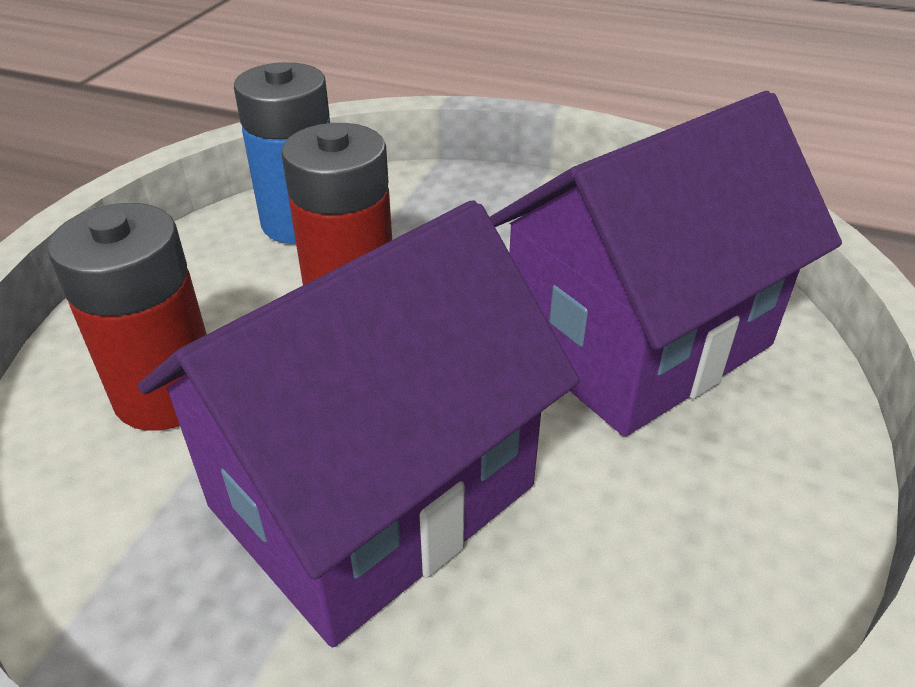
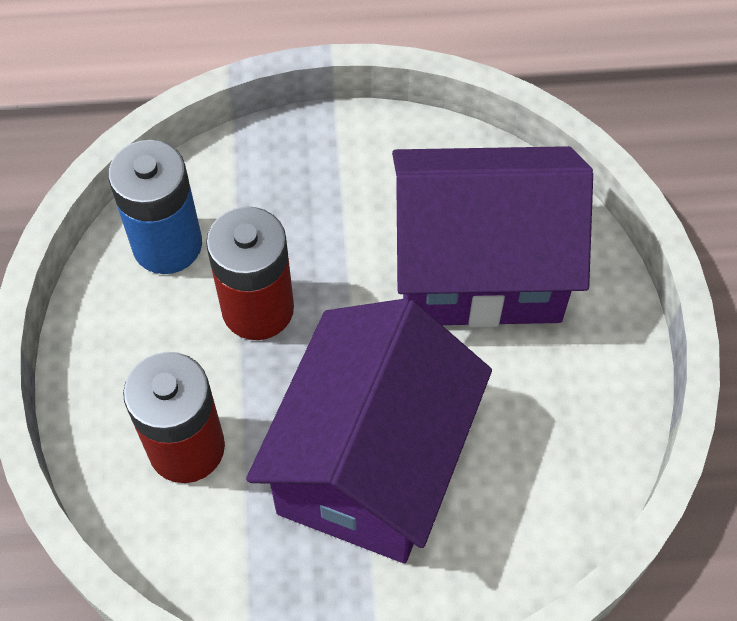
camera: 25 degrees left, 20 degrees up
(637, 341) = (479, 269): purple house -> purple house turned 60 degrees clockwise

